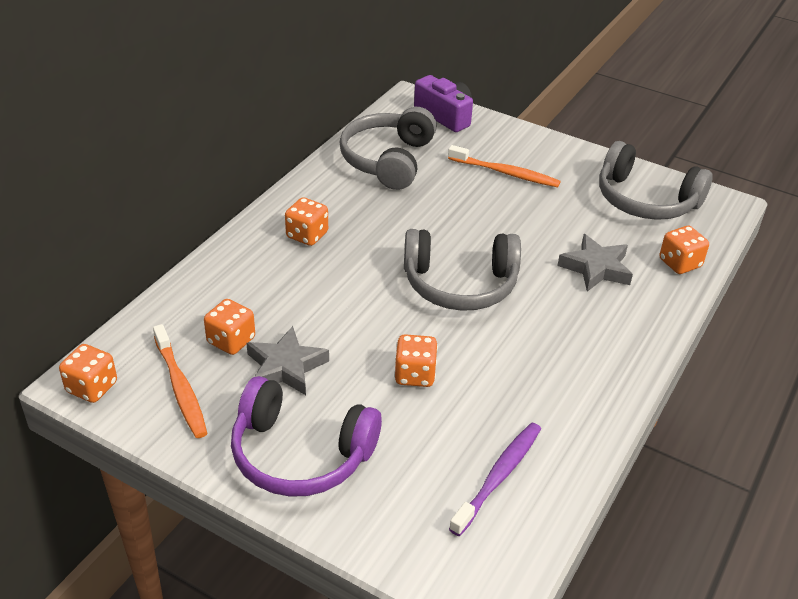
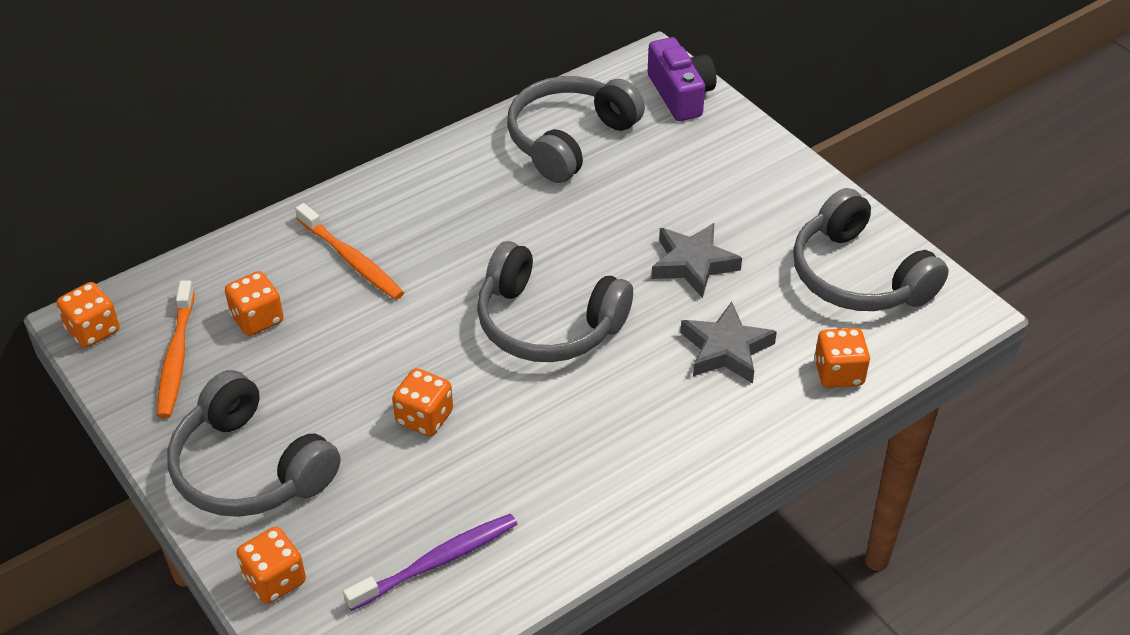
camera: 25 degrees right, 5 degrees up
(286, 367) = (294, 366): grey star -> grey star (693, 264)
(300, 454) = (250, 468): purple headphones -> grey headphones
(307, 235) = (414, 214): orange dice -> orange dice (275, 580)
(505, 173) = (702, 192): orange toothbrush -> orange toothbrush (351, 259)

